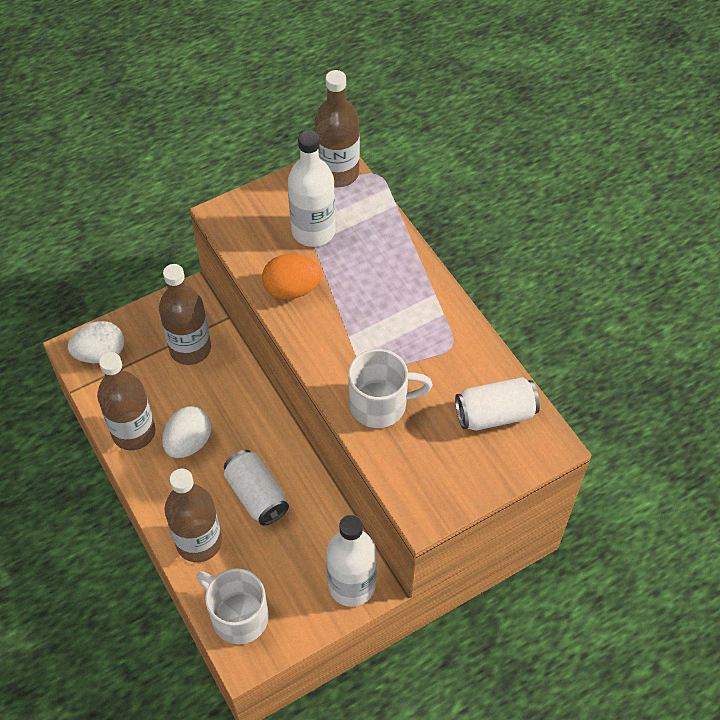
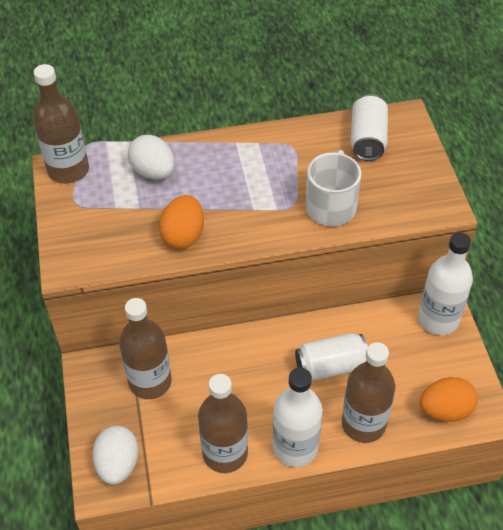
camera: 70 degrees left, 5 degrees down
(189, 443) = (255, 407): white egg -> white egg (153, 172)
(238, 616) = (445, 410): white mug -> orange egg
(313, 231) = (125, 204): white bottle -> white bottle (295, 447)

